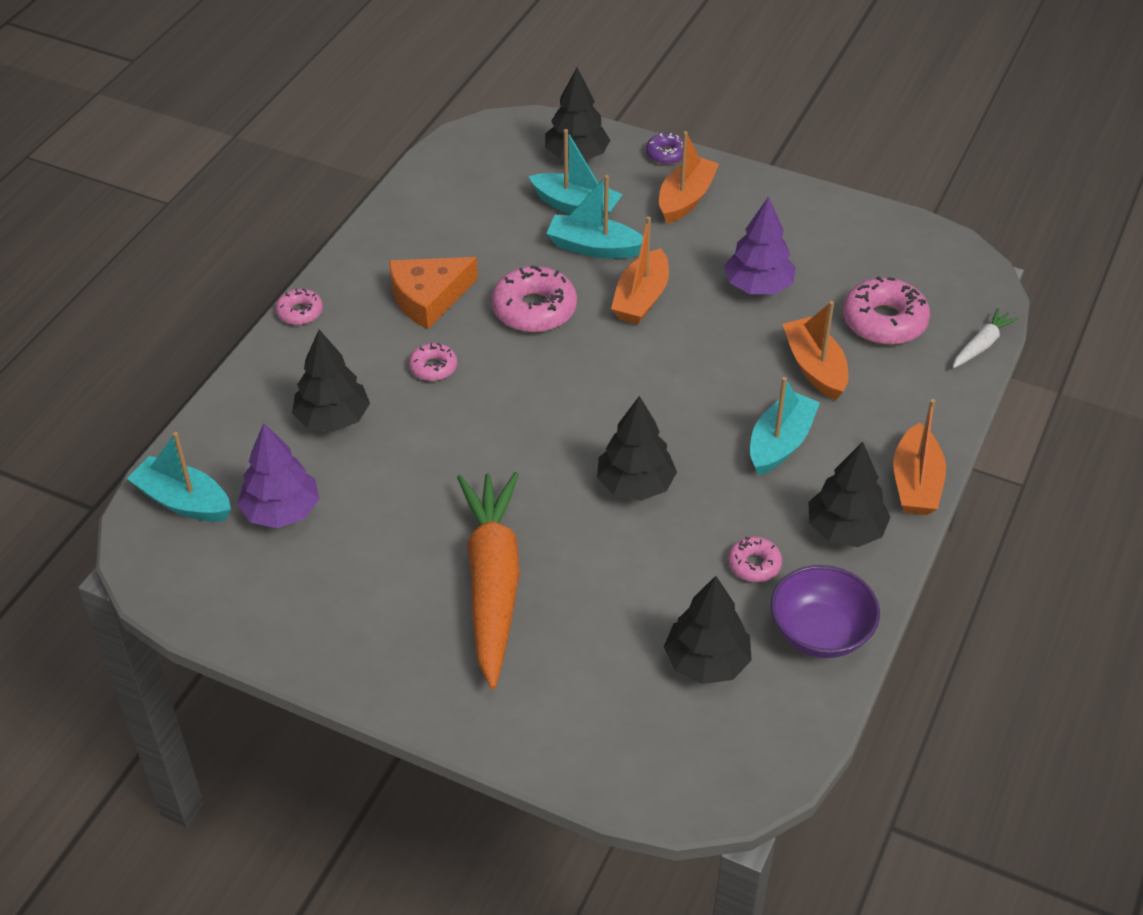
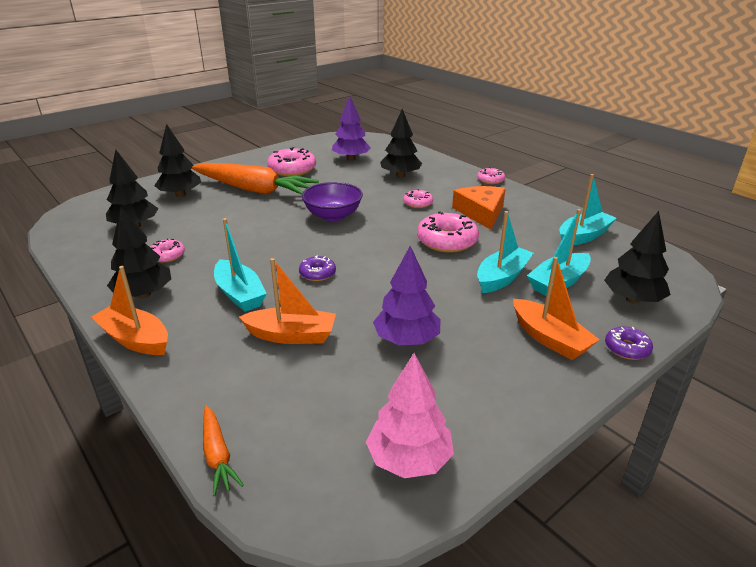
camera: 115 degrees right, 15 degrees down
(183, 501) = (377, 144): turquoise boat -> turquoise boat (583, 236)
(635, 485) = (268, 237): black tree -> black tree (180, 195)
(641, 298) = (430, 281): orange boat -> none
(690, 396) = (317, 273): none -> purple donut
(820, 632) = (97, 261): purple bowl -> purple bowl (333, 215)
(884, 321) = (307, 398): pink donut -> pink donut (292, 169)
(895, 245) = (409, 459): none -> pink tree
(981, 345) = (217, 455): white carrot -> orange carrot

